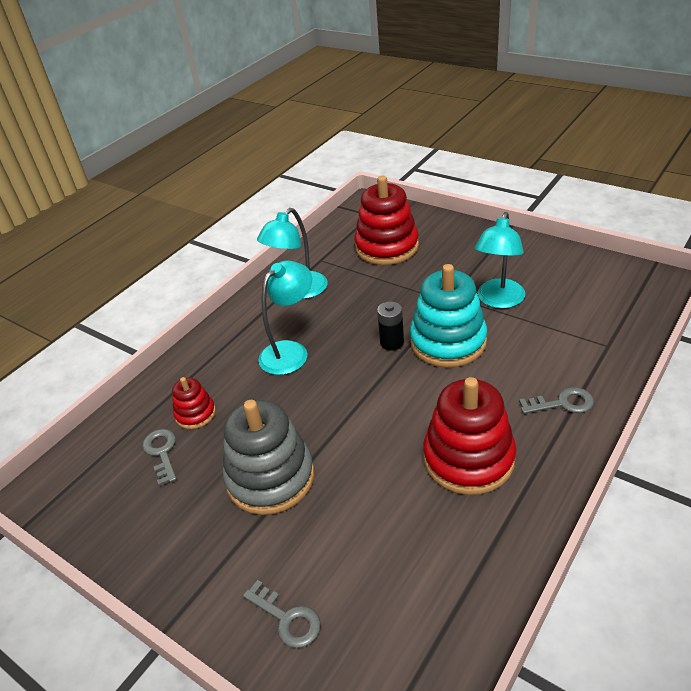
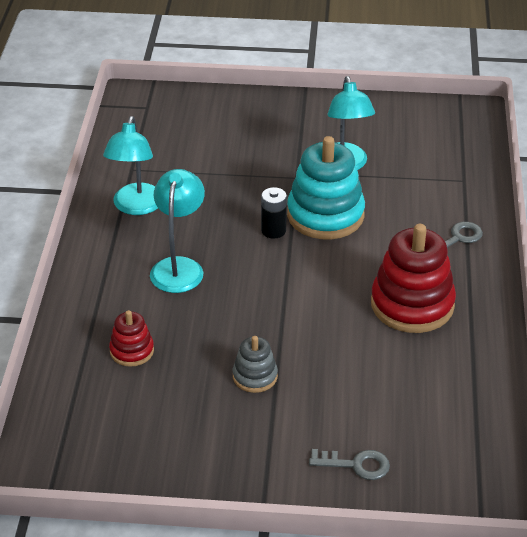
camera: 35 degrees left, 0 degrees up
(162, 453) = (129, 393): grey key -> none
(270, 478) = (255, 376): grey stacking toy -> grey stacking toy, size x0.51
(387, 247) = (194, 138): red stacking toy -> none

